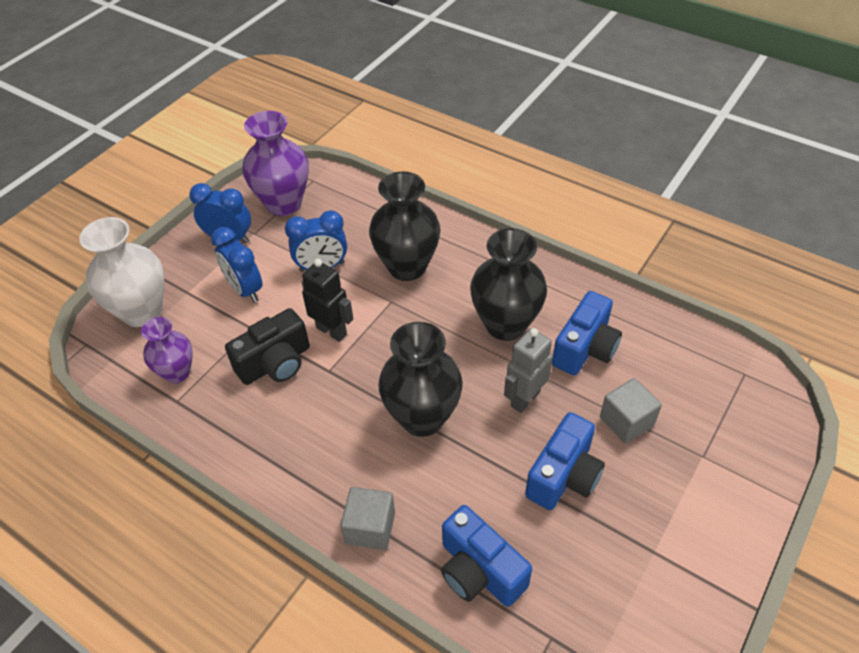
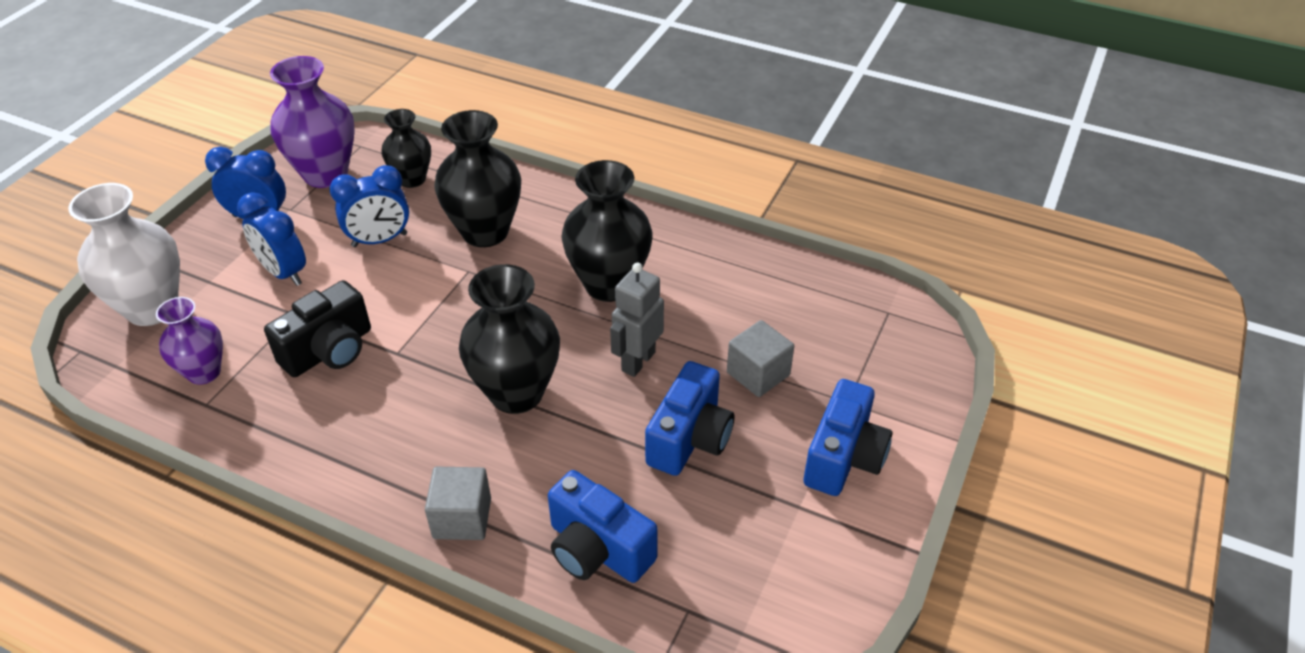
camera: 10 degrees left, 5 degrees down
(332, 331) = (397, 309): black robot -> none
(351, 214) = (412, 179): none -> black vase
(585, 348) = (705, 302): blue camera -> blue camera (844, 457)

